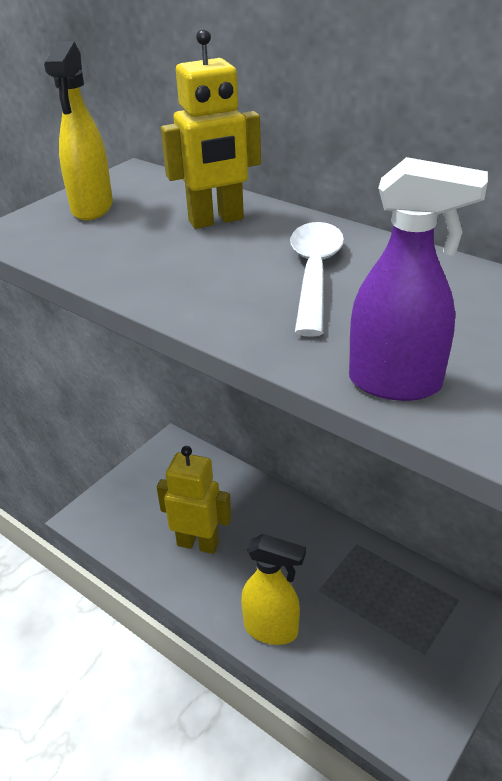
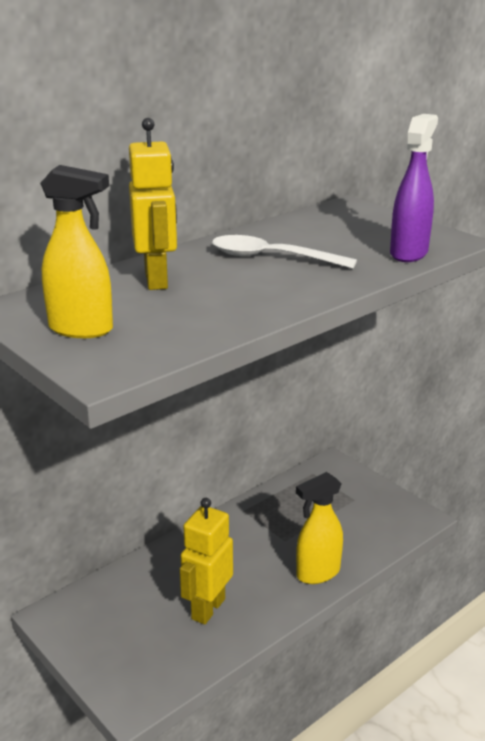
camera: 80 degrees left, 10 degrees down
(271, 629) = (317, 573): yellow spray bottle -> yellow spray bottle turned 150 degrees counterclockwise

